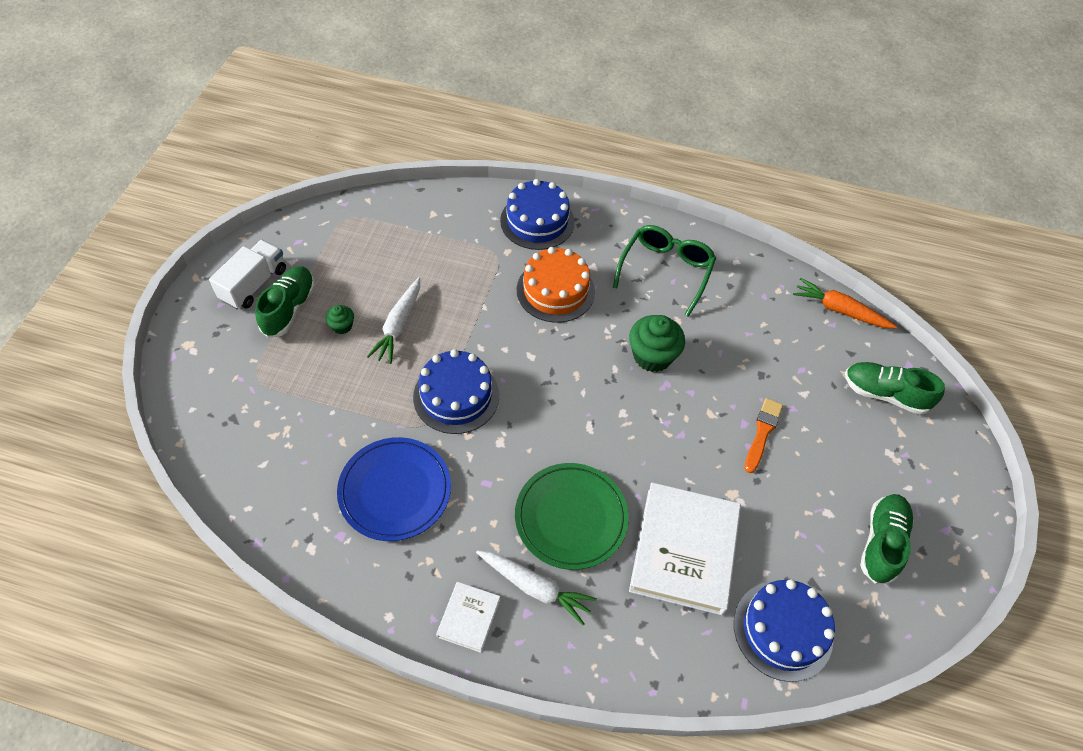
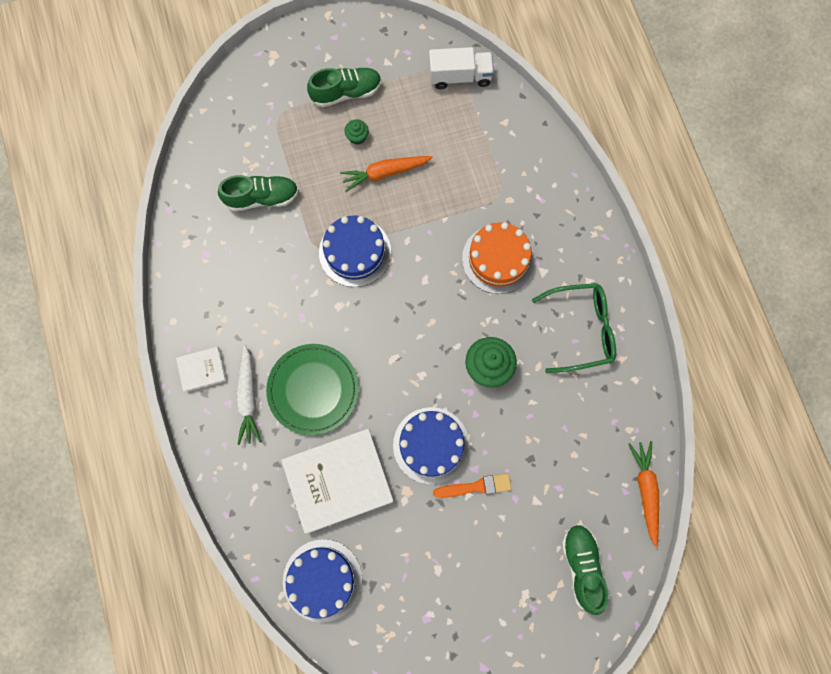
camera: 60 degrees right, 20 degrees up
(254, 284) = (349, 54): white truck -> white truck (460, 76)
(395, 490) = (257, 264): blue plate -> none
(398, 325) = (385, 173): white carrot -> orange carrot
(537, 221) = (557, 201): blue cake -> blue cake (431, 445)
(881, 543) = (438, 621): green shoe -> green shoe (262, 198)

